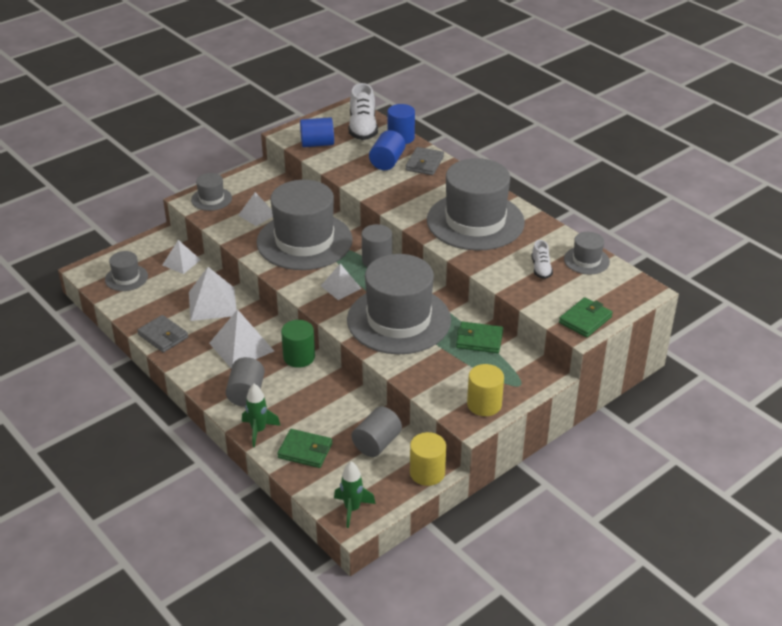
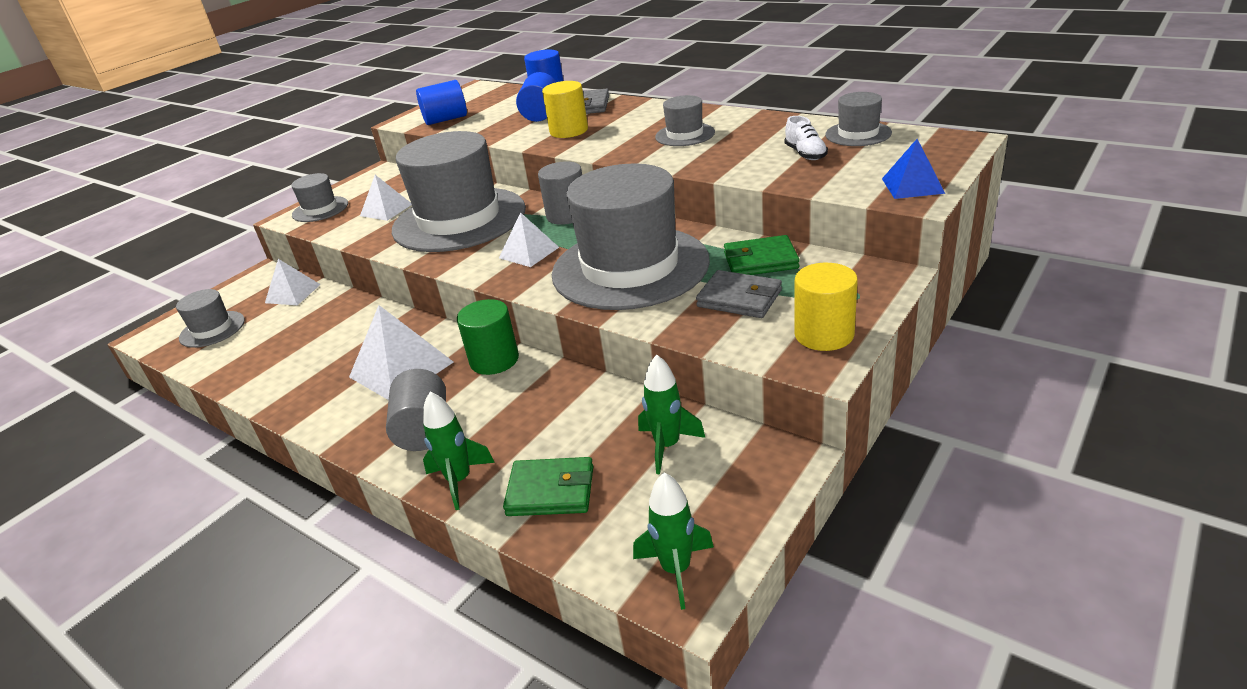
camera: 10 degrees left, 5 degrees down
(163, 336) = (274, 386): grey wallet -> grey wallet (739, 298)
(212, 303) = (345, 328): white pyramid -> none
(363, 128) = (498, 97): white shoe -> none
(376, 443) = (667, 446): grey cylinder -> green rocket
(427, 473) = (775, 468): yellow cylinder -> yellow cylinder (569, 131)
(475, 221) = (685, 135): grey hat -> grey hat, size x0.45
(585, 320) = (912, 185): green wallet -> blue pyramid

